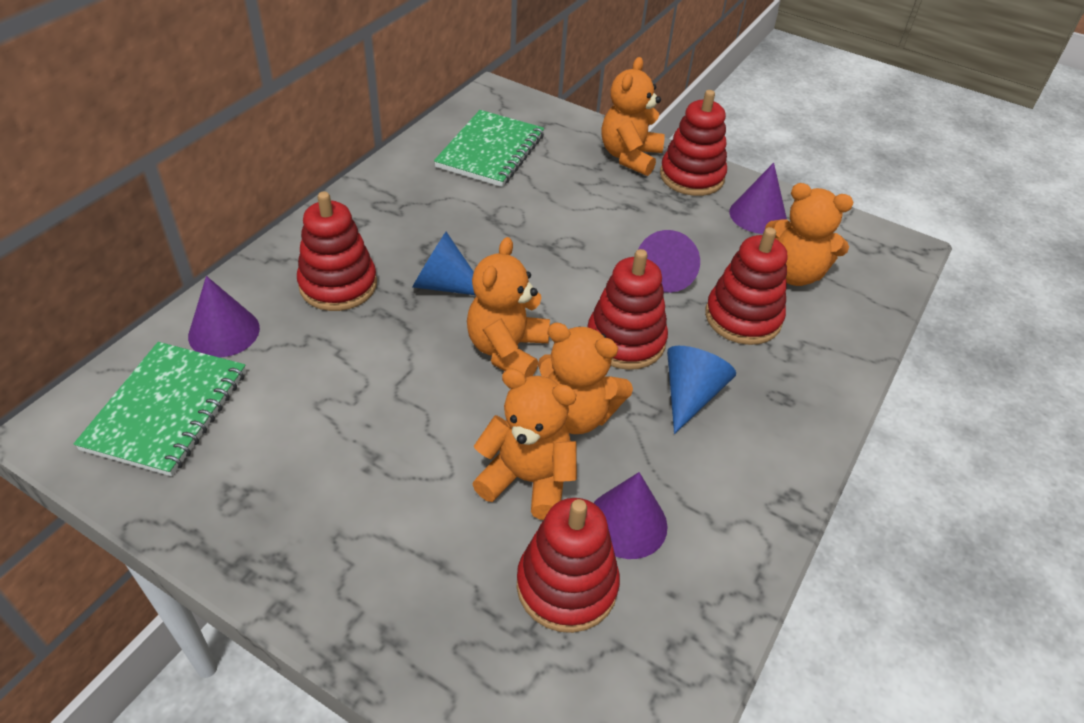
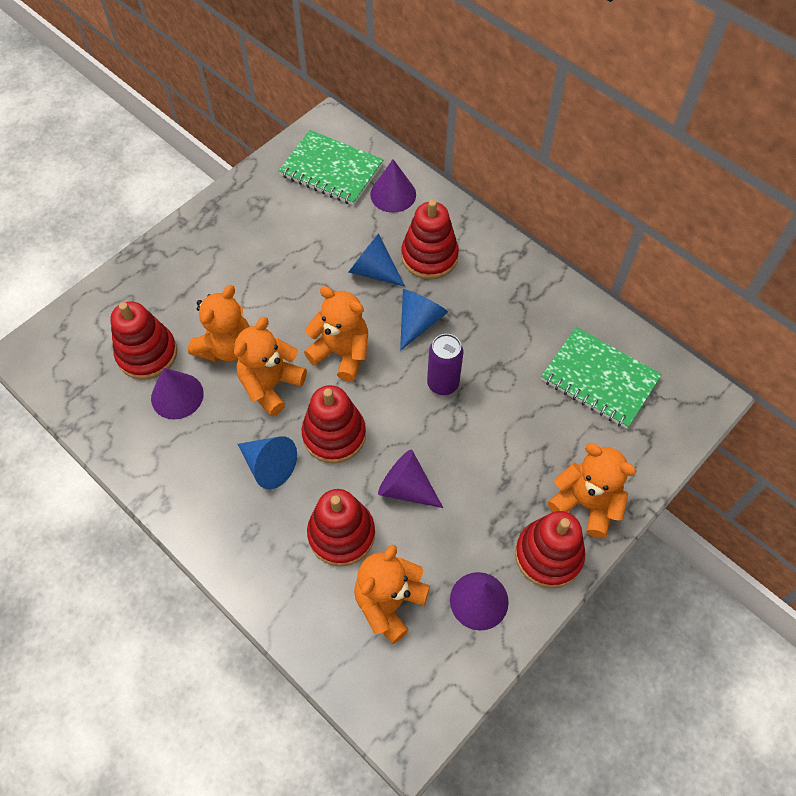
camera: 105 degrees right, 15 degrees up
(367, 336) = (373, 271): none -> blue cone
(527, 257) = (443, 384): none -> purple can

